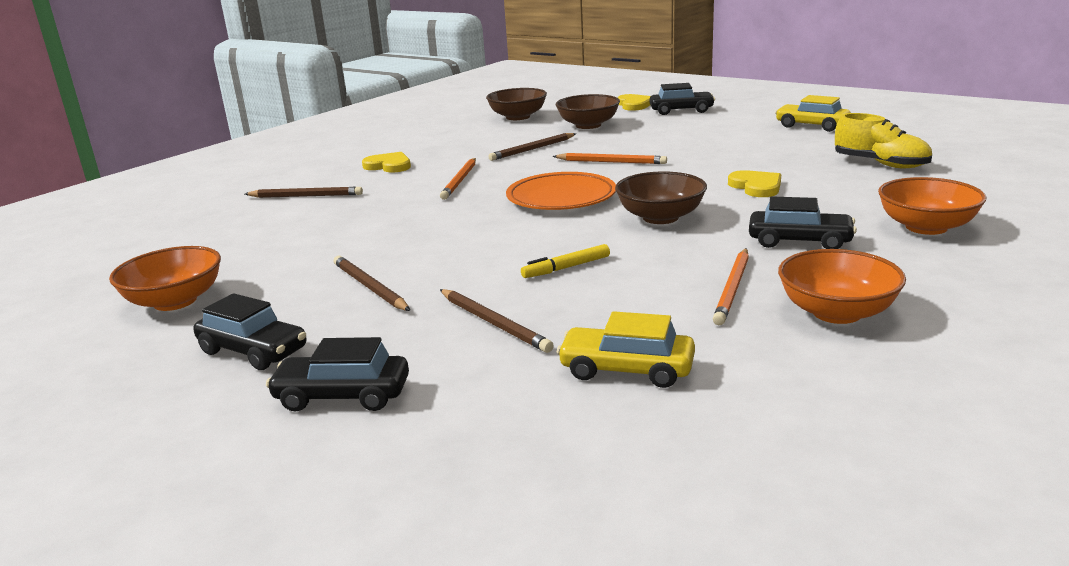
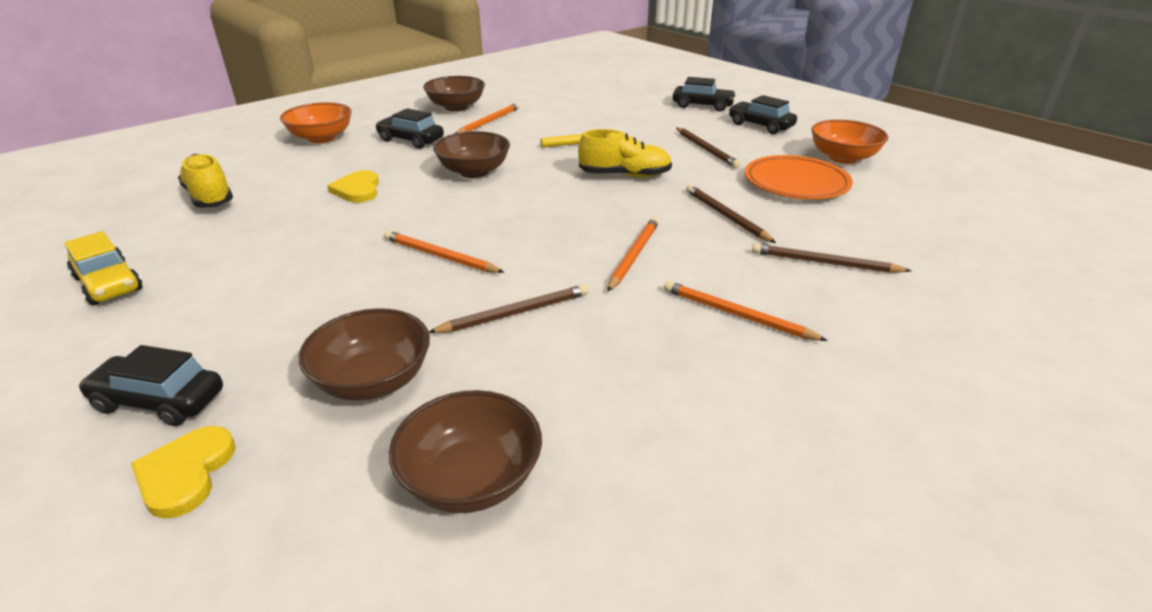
camera: 170 degrees left, 10 degrees up
(389, 166) = (736, 315): yellow heart -> orange pencil
(480, 237) = (625, 175): none -> yellow shoe
(494, 323) = (628, 122): brown pencil -> brown pencil (726, 216)
(561, 197) = (536, 207): orange plate -> orange plate (796, 183)
(626, 370) = (574, 100): yellow car -> none
(836, 312) = (456, 107): orange bowl -> brown bowl

